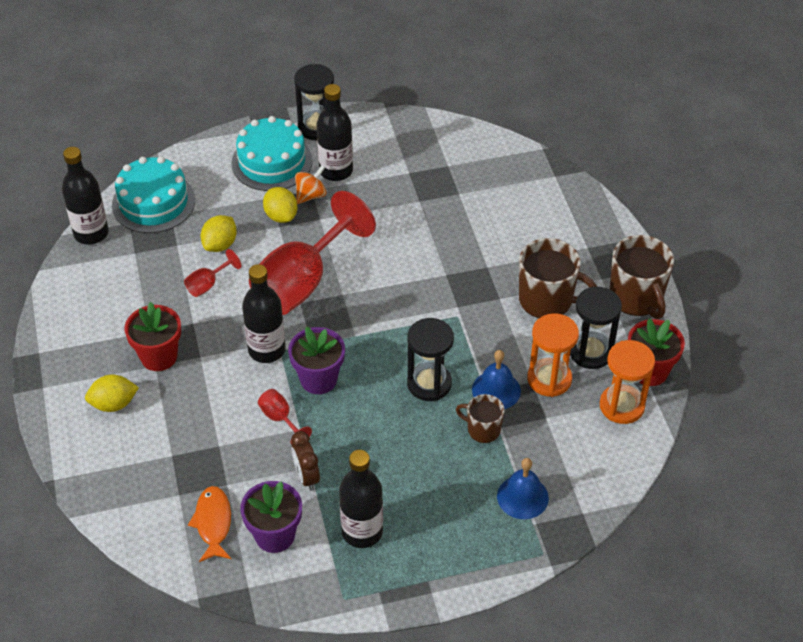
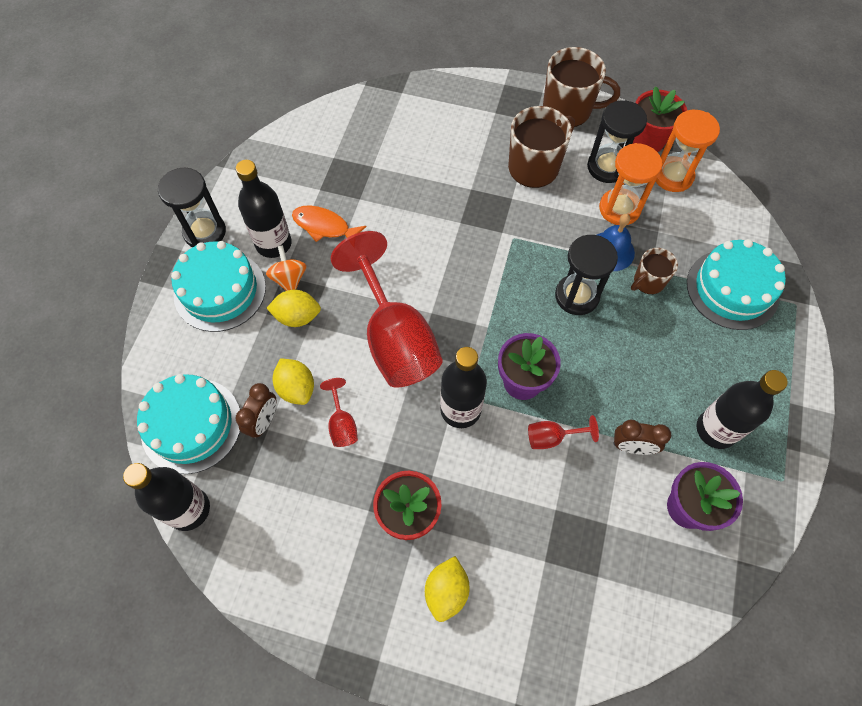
camera: 60 degrees left, 15 degrees up
(181, 239) = (263, 421): none -> brown clock
(213, 523) = (648, 558): orange fish -> orange fish (324, 226)
(522, 497) = (732, 289): blue bell -> turquoise cake

